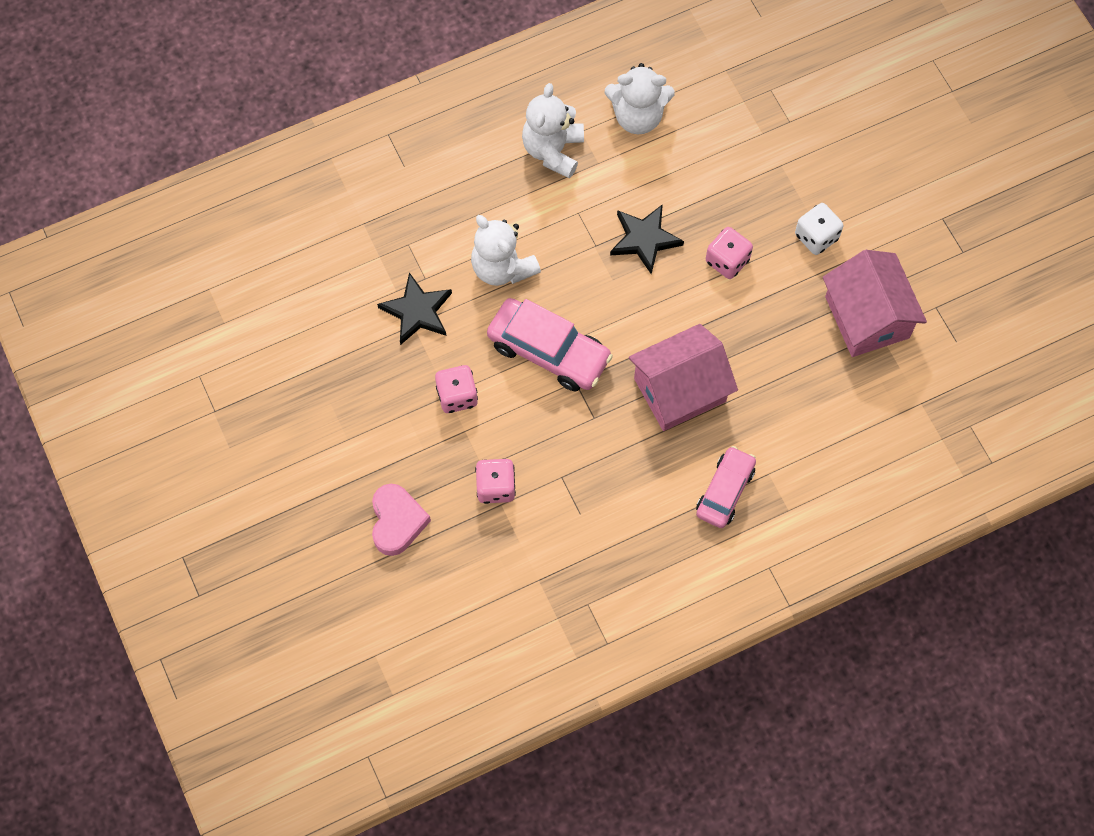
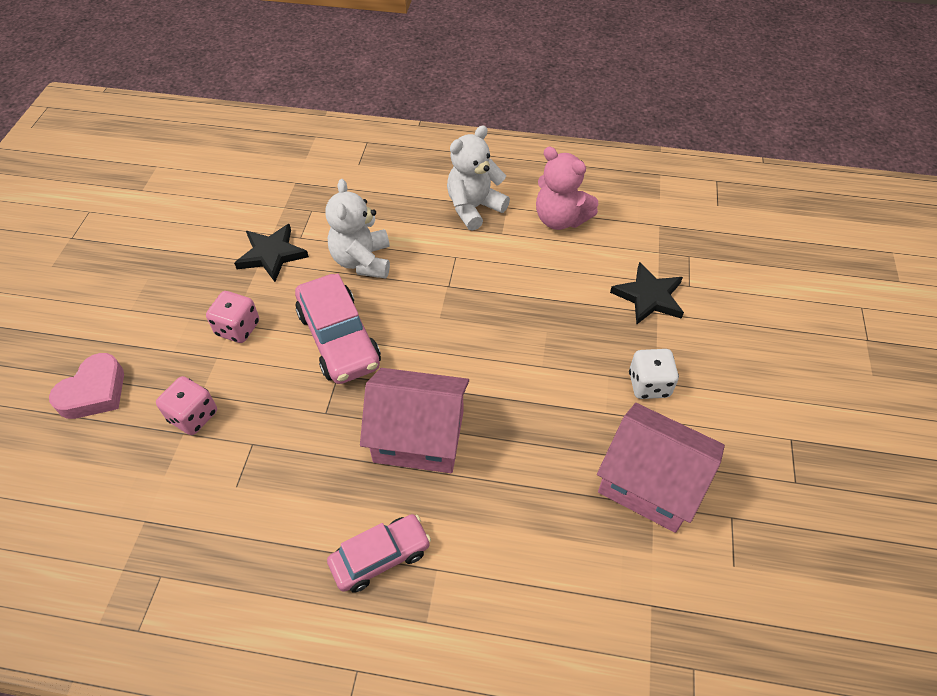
camera: 35 degrees right, 15 degrees down
(637, 116) = (560, 219): white teddy bear -> pink teddy bear
(644, 239) = (492, 303): black star -> black star (649, 297)
(727, 261) = (550, 358): pink dice -> none
(867, 317) = (650, 483): pink house -> pink house turned 75 degrees counterclockwise

